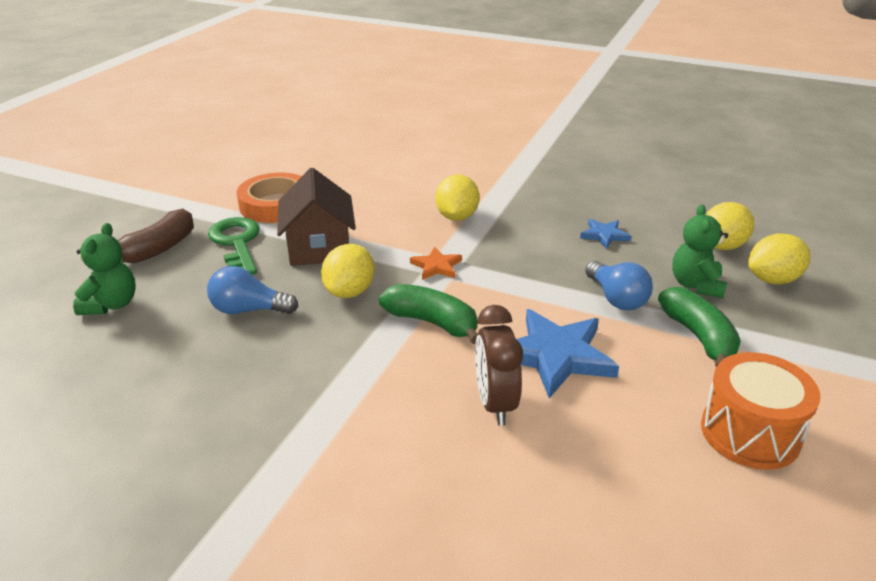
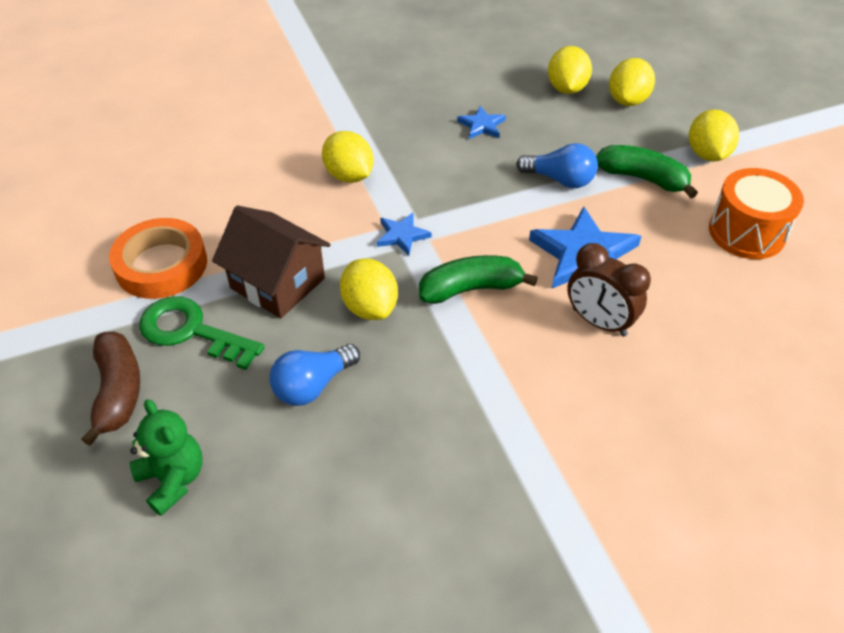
camera: 45 degrees left, 15 degrees up
(436, 266) = (402, 235): orange star -> blue star
(696, 285) = (591, 134): green teddy bear -> none
(800, 355) = (707, 154): none -> yellow lemon

